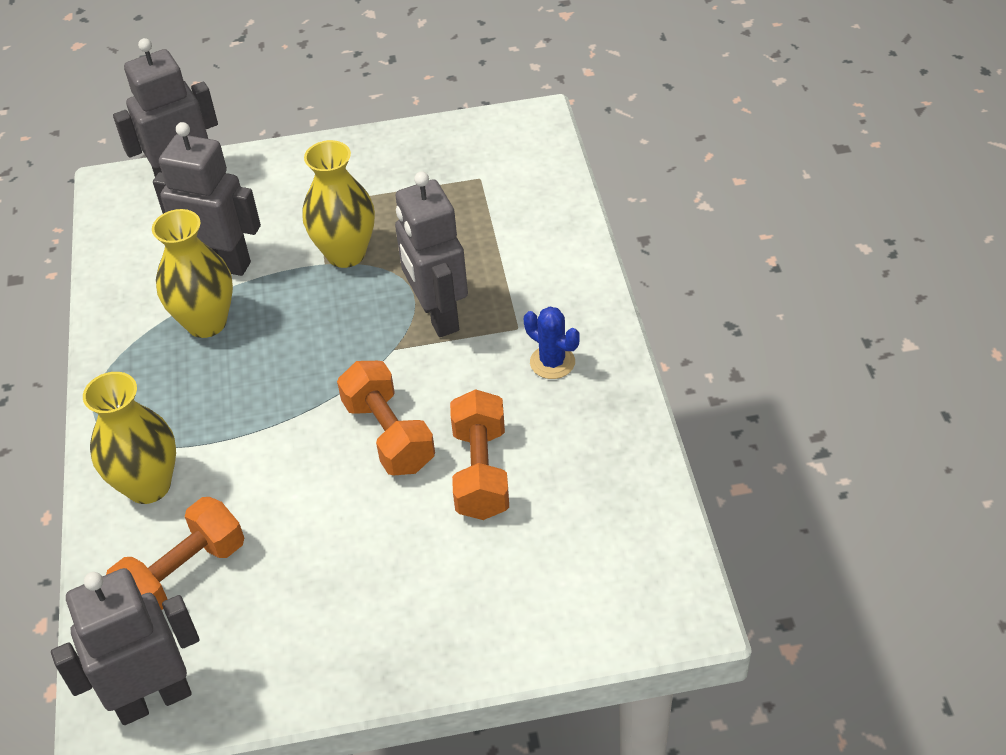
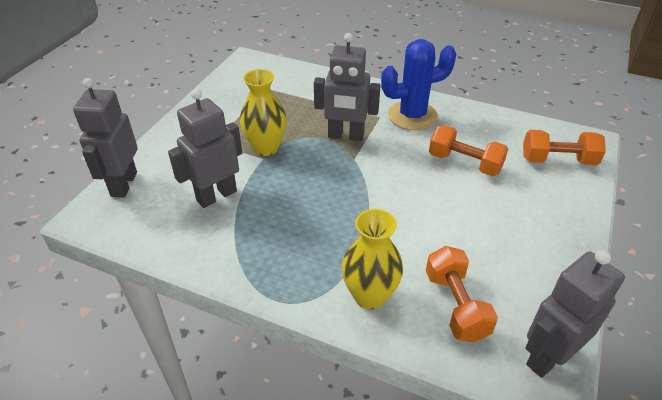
camera: 60 degrees left, 5 degrees down
(153, 699) = (548, 356): grey robot -> grey robot turned 45 degrees clockwise
(206, 322) = (258, 220): yellow vase -> none
(389, 435) = (414, 183): orange dumbbell -> orange dumbbell (558, 160)
(552, 362) = (412, 116): blue cactus -> blue cactus, size x1.98

